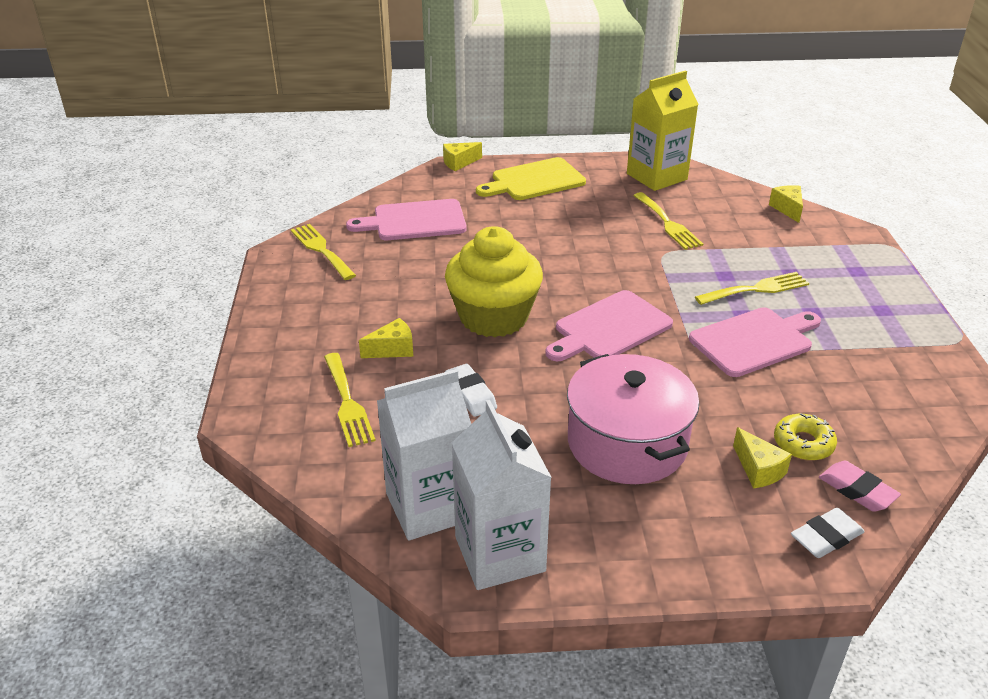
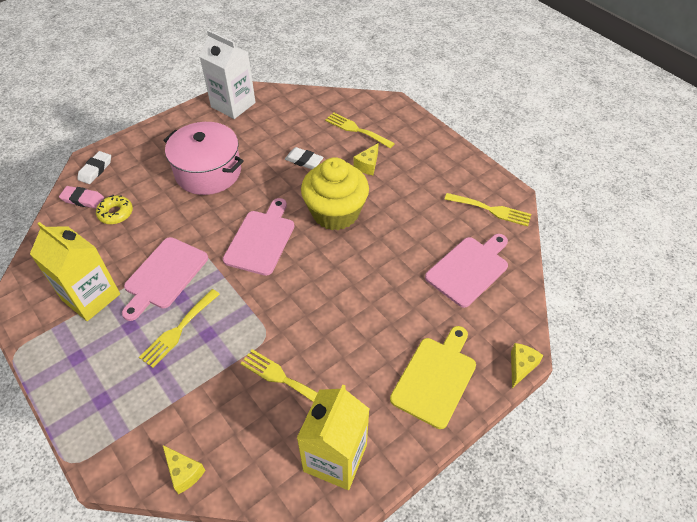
camera: 145 degrees right, 15 degrees up
(429, 507) = (275, 107): white carton -> none
(758, 469) = (136, 188): yellow cheese -> none
(858, 356) = (91, 297): none -> yellow carton

